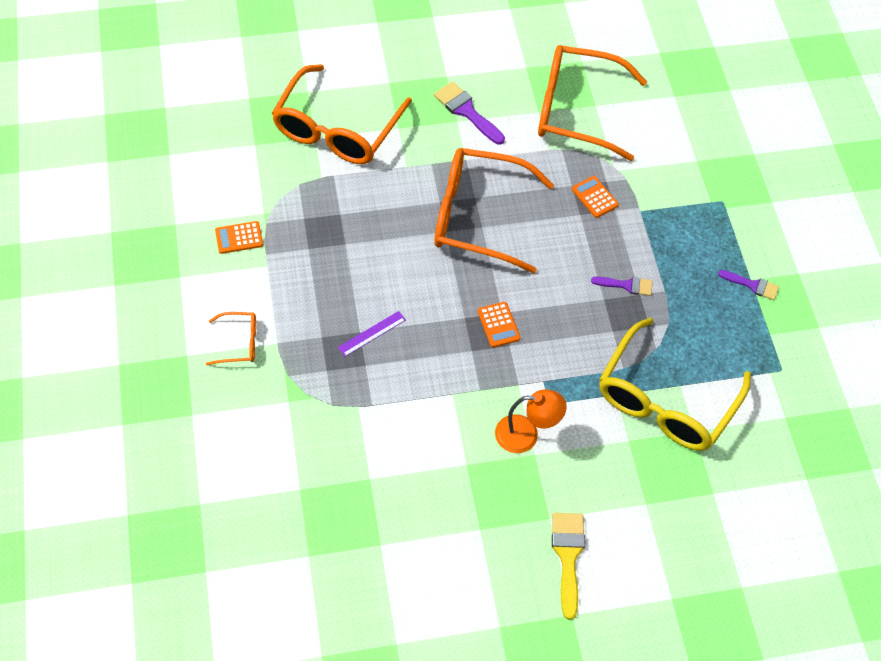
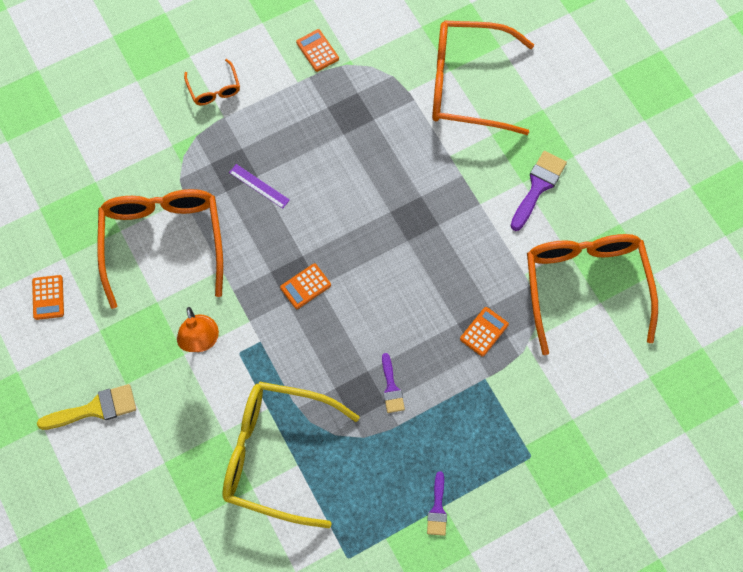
camera: 75 degrees right, 10 degrees up
(422, 573) = (48, 297): none -> orange calculator
(478, 217) = (417, 234): orange glasses -> orange glasses (163, 242)

